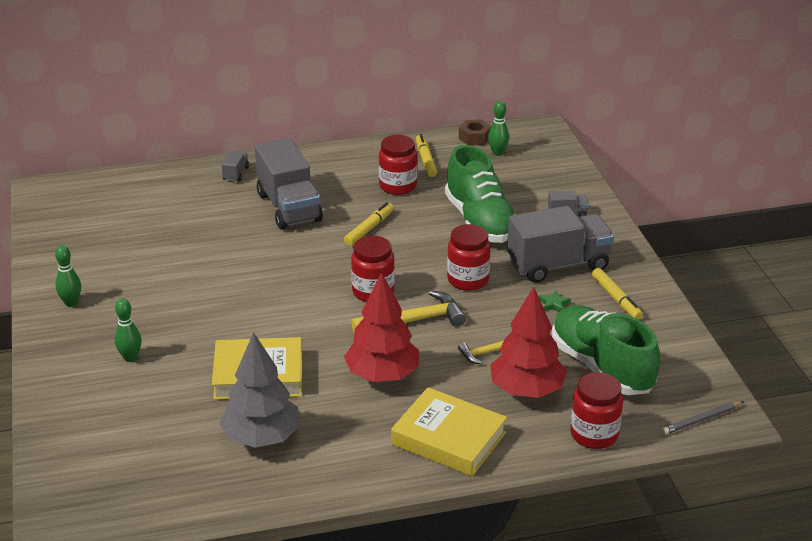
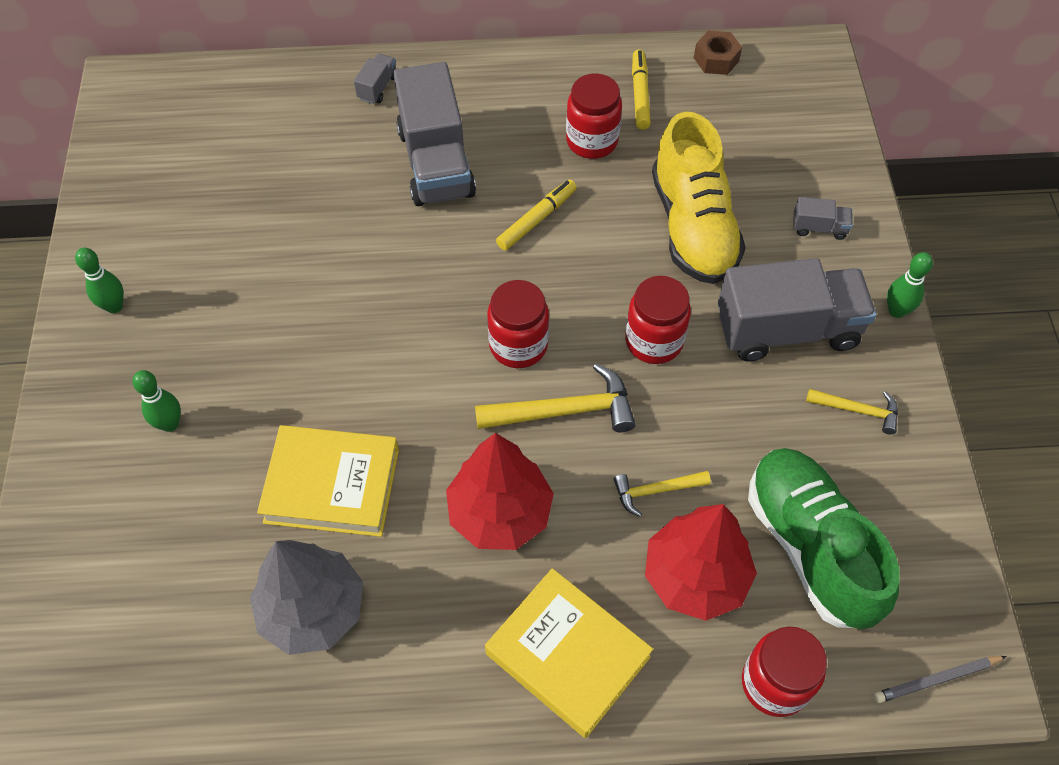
camera: 10 degrees right, 25 degrees up
(480, 221) = (693, 226): green shoe -> yellow shoe
(497, 153) = (743, 93): green bowling pin -> green bowling pin (896, 311)
(554, 304) = (766, 409): green star -> none
(616, 299) = (857, 410): yellow marker -> yellow hammer

